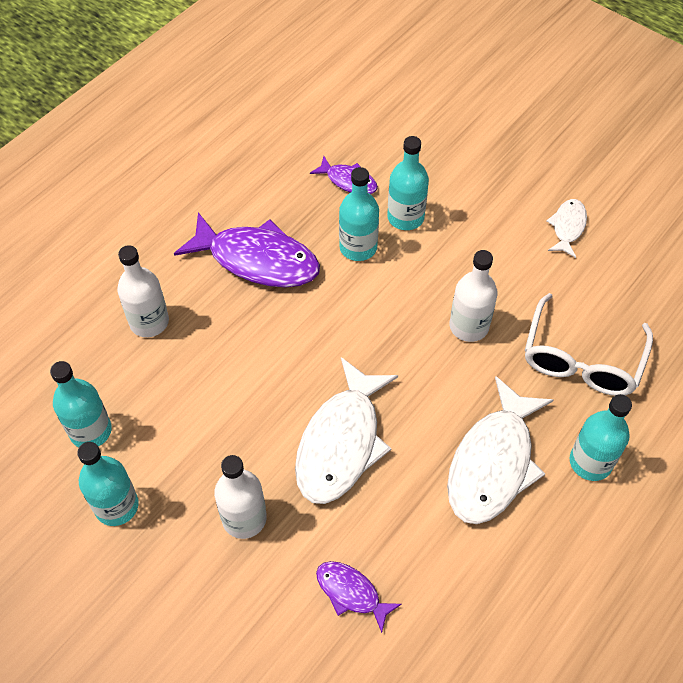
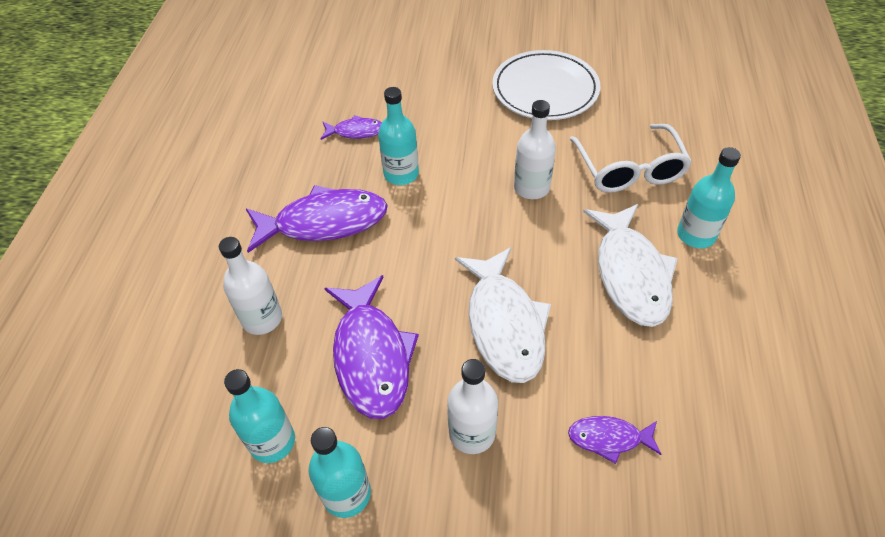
camera: 30 degrees left, 5 degrees down
(212, 405) = (371, 356): none -> purple fish
(405, 217) = (421, 136): turquoise bottle -> none
(567, 227) = (545, 89): white fish -> white plate

